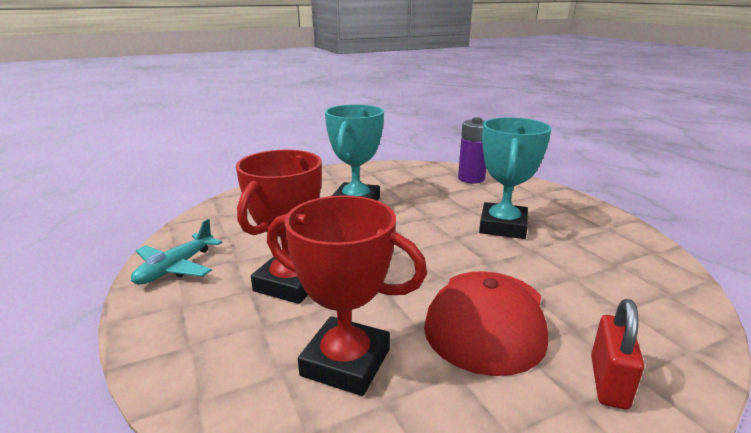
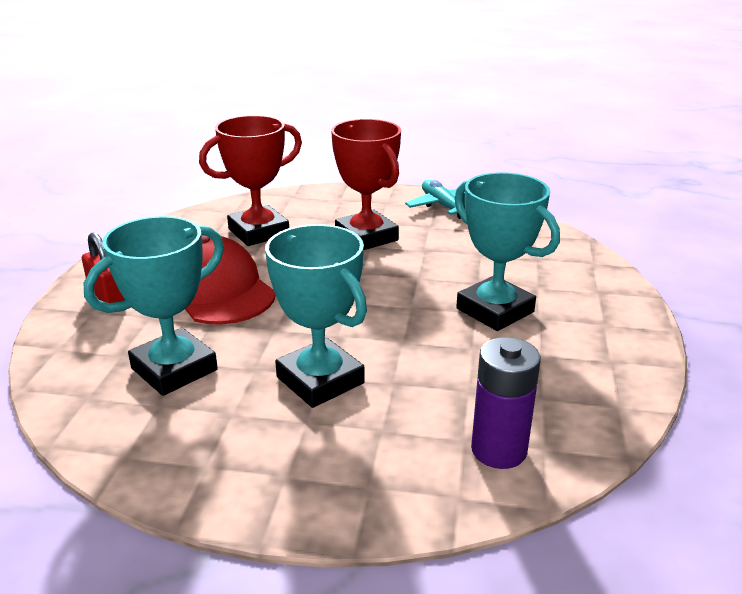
camera: 125 degrees right, 5 degrees up
(588, 277) = (174, 369): none -> turquoise trophy

